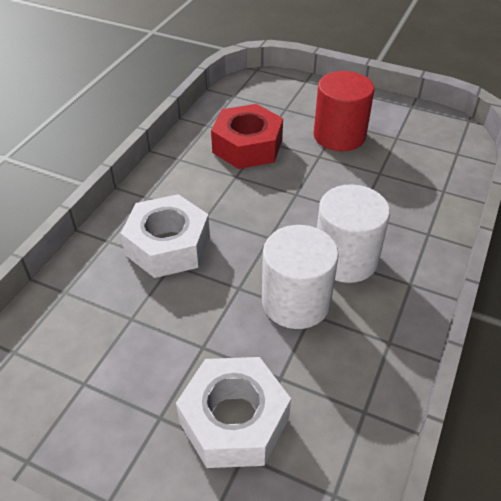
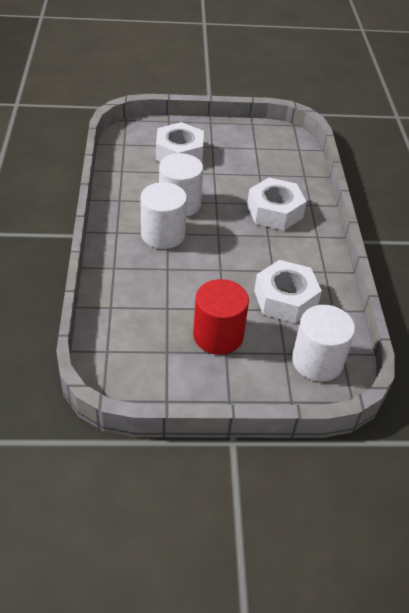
camera: 150 degrees right, 0 degrees up
(247, 146) = (285, 299): red nut -> white nut
(262, 96) = (317, 361): none -> white cylinder

